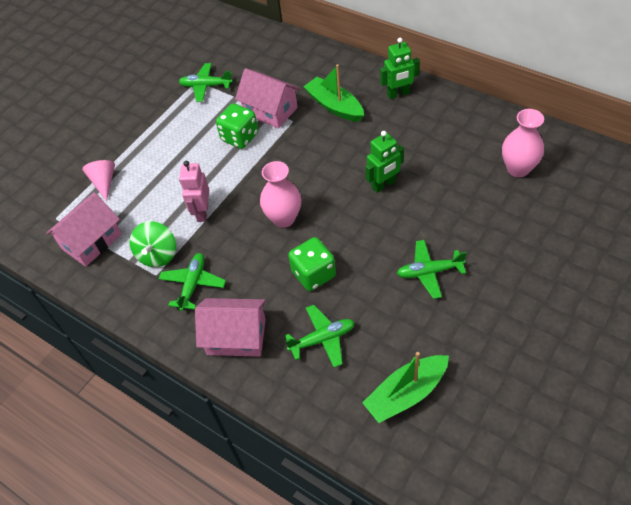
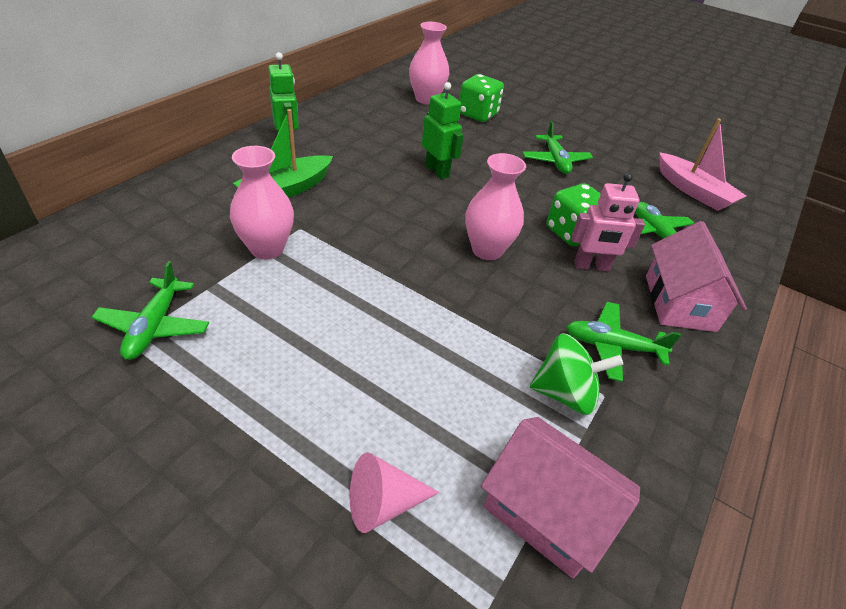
camera: 100 degrees left, 10 degrees down
(202, 212) = (474, 334): pink robot -> pink robot (591, 266)
(240, 137) = (315, 285): green dice -> green dice (478, 114)
(270, 111) = (267, 248): pink house -> pink vase
(406, 393) = (693, 191): green boat -> pink boat

